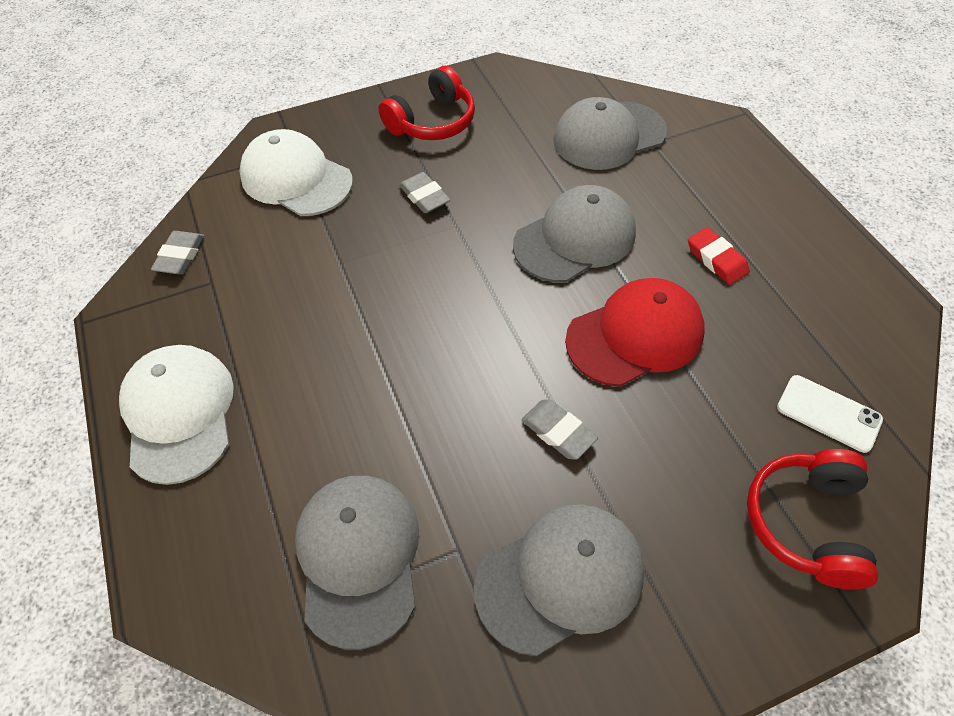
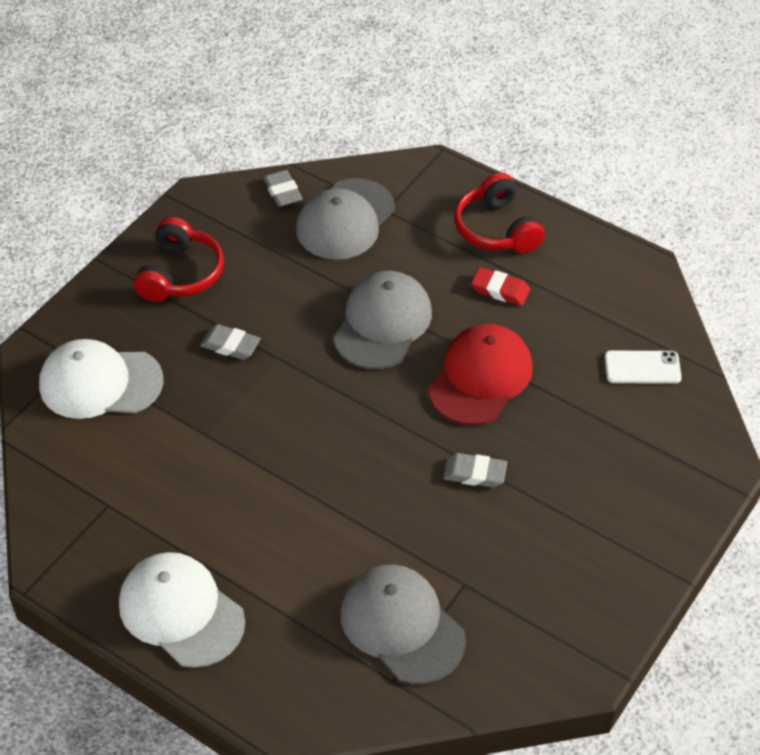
camera: 35 degrees left, 5 degrees down
(180, 256) = (58, 498): grey eraser -> grey eraser (282, 192)
(560, 578) = (542, 563): grey cap -> none
(807, 523) = (669, 446): red headphones -> red headphones (497, 229)

